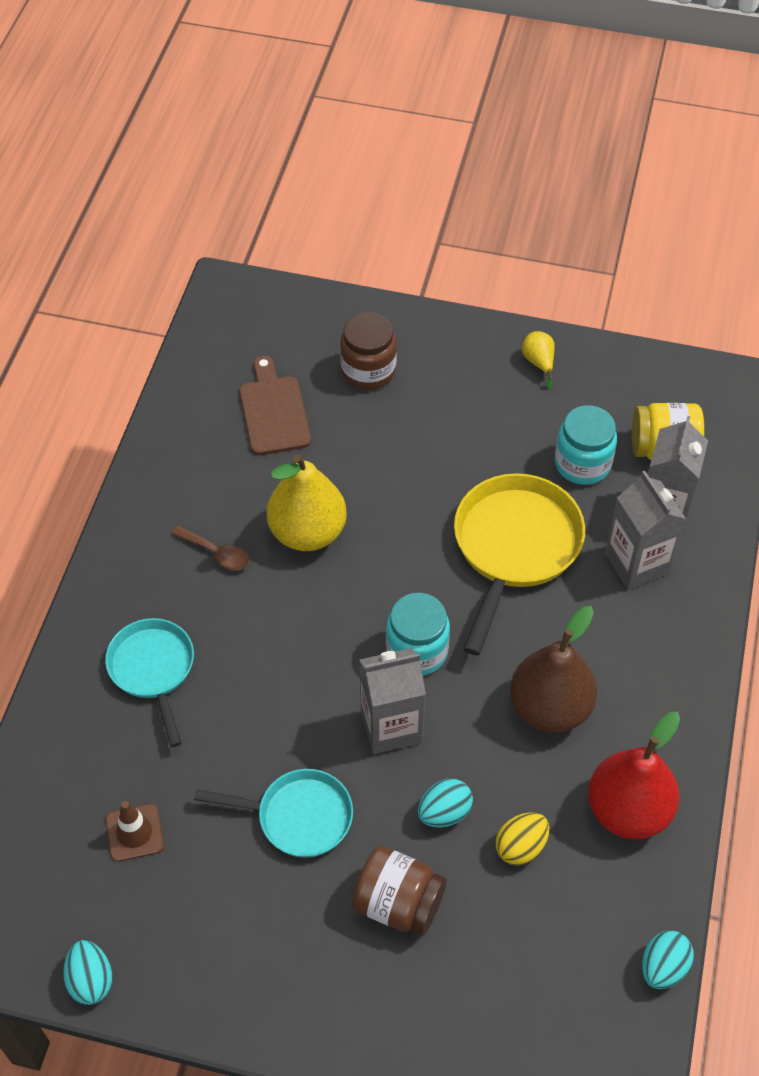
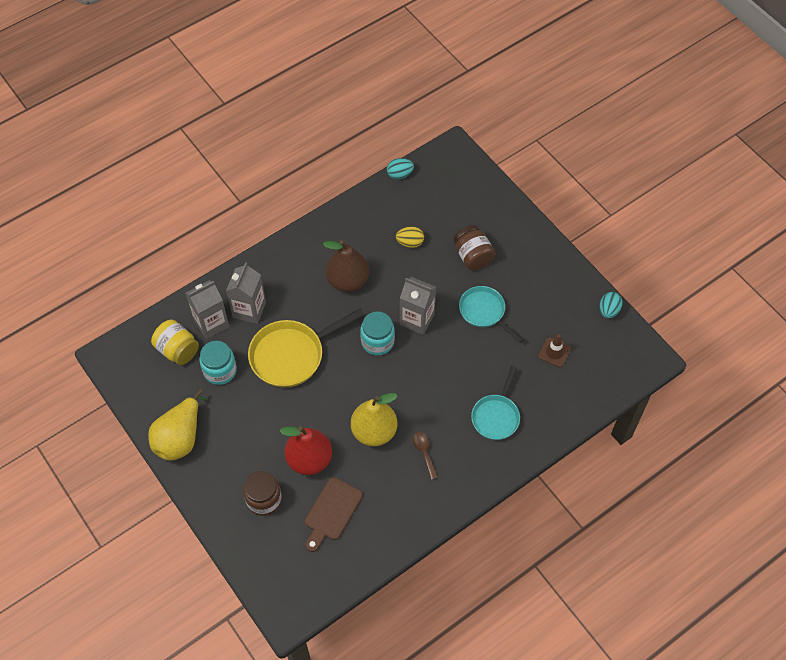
camera: 140 degrees left, 5 degrees up
(444, 812) = (426, 274): turquoise egg -> none
(539, 363) = (180, 438): yellow pear -> yellow pear, size x2.21
(628, 810) = (358, 226): red pear -> red pear (309, 459)

